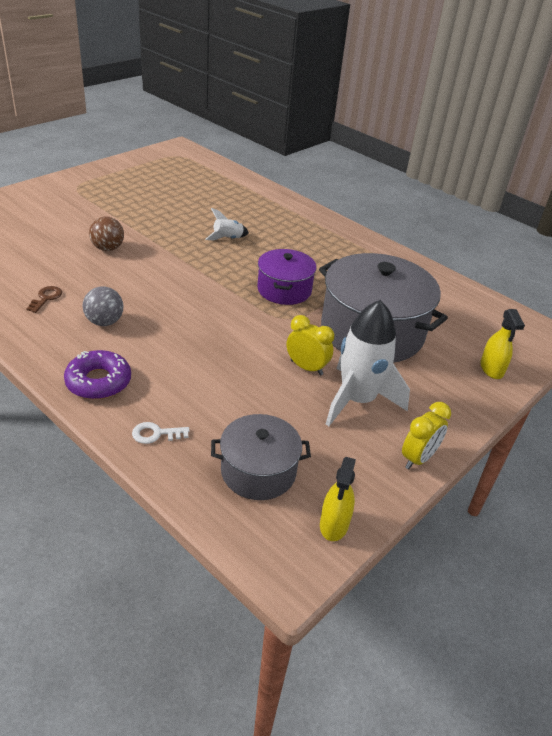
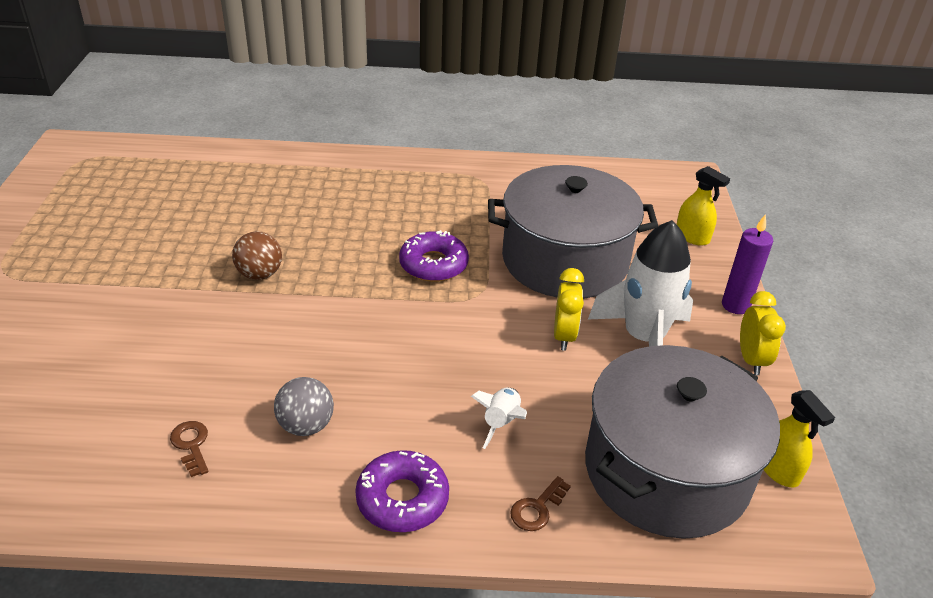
camera: 40 degrees left, 0 degrees up
(108, 248) = (173, 332): brown ball -> brown ball (260, 274)
(156, 434) = (537, 508): white key -> brown key
(228, 238) = (296, 238): white rocket -> white rocket (501, 422)
(258, 471) = (666, 471): grey pot -> grey pot, size x1.79
(284, 290) = (433, 264): purple pot -> purple donut
(306, 367) = (564, 336): yellow clock -> yellow clock turned 105 degrees clockwise
(459, 424) = (735, 305): none -> purple candle

